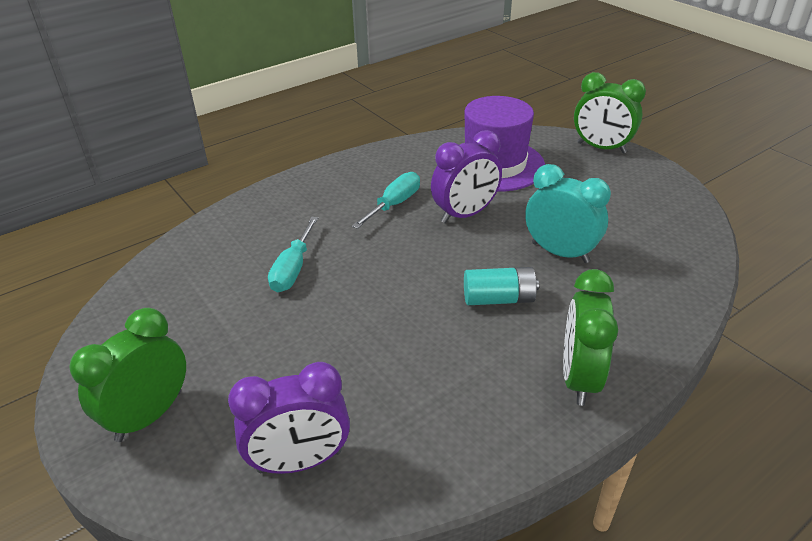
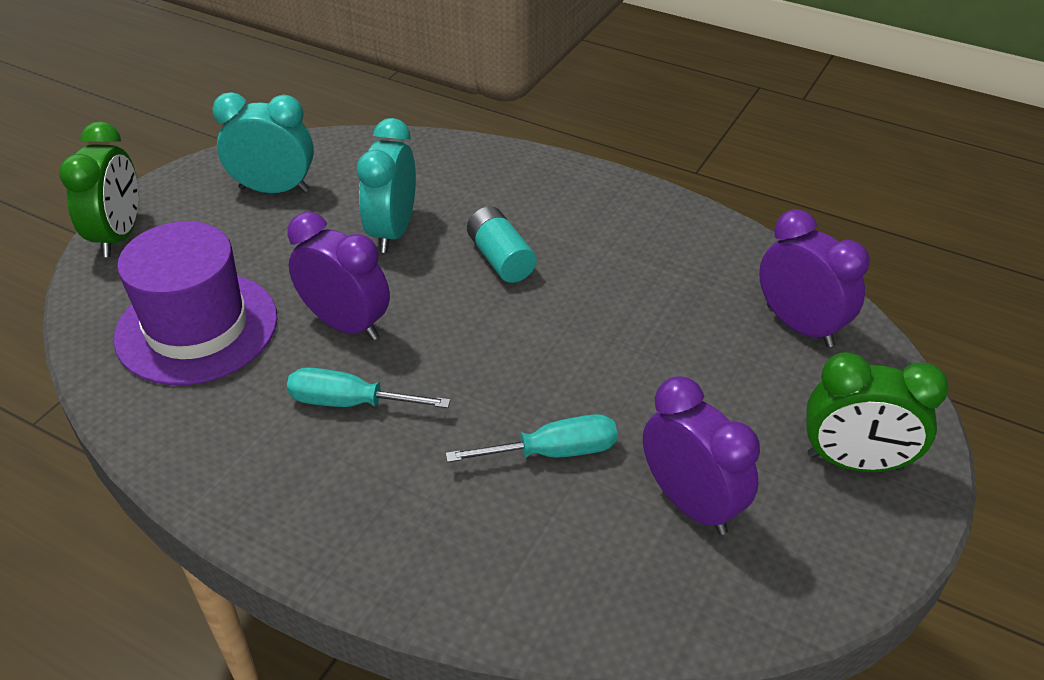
camera: 115 degrees left, 5 degrees up
(204, 313) = (690, 503): none -> purple clock
(579, 378) = (578, 192): green clock -> none
(637, 209) = (274, 189): none -> turquoise clock

